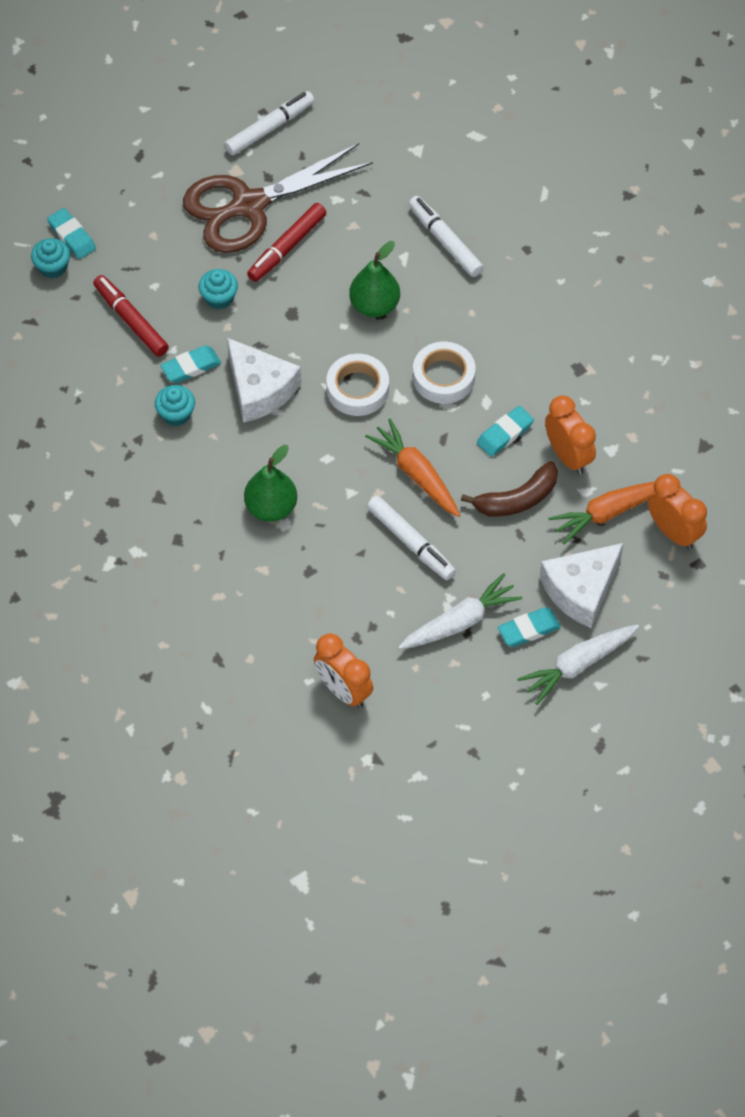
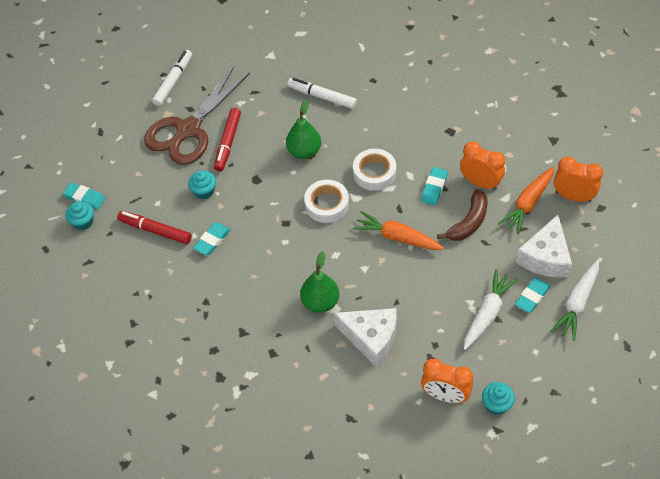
camera: 25 degrees left, 5 degrees down
(176, 414) = (221, 274): turquoise cupcake -> turquoise cupcake (496, 404)
(259, 389) = (265, 233): white cheese -> white cheese (371, 337)
(410, 542) = (423, 280): white marker -> none

